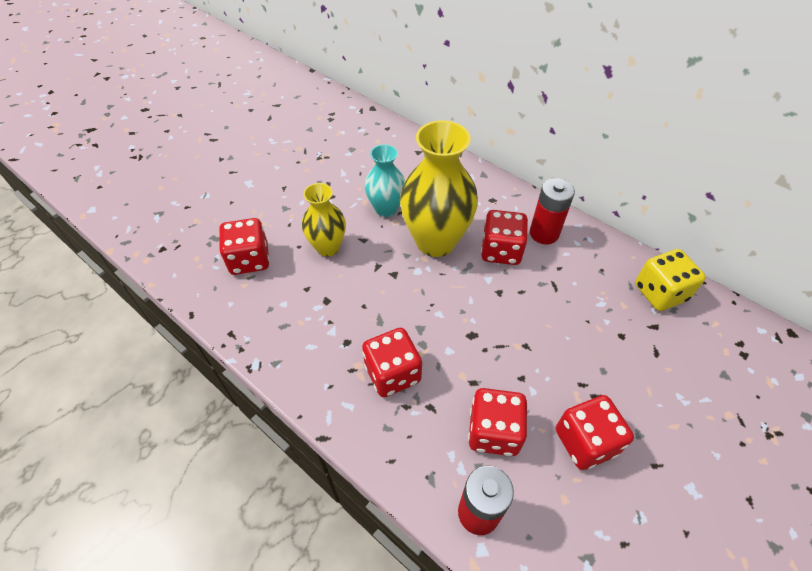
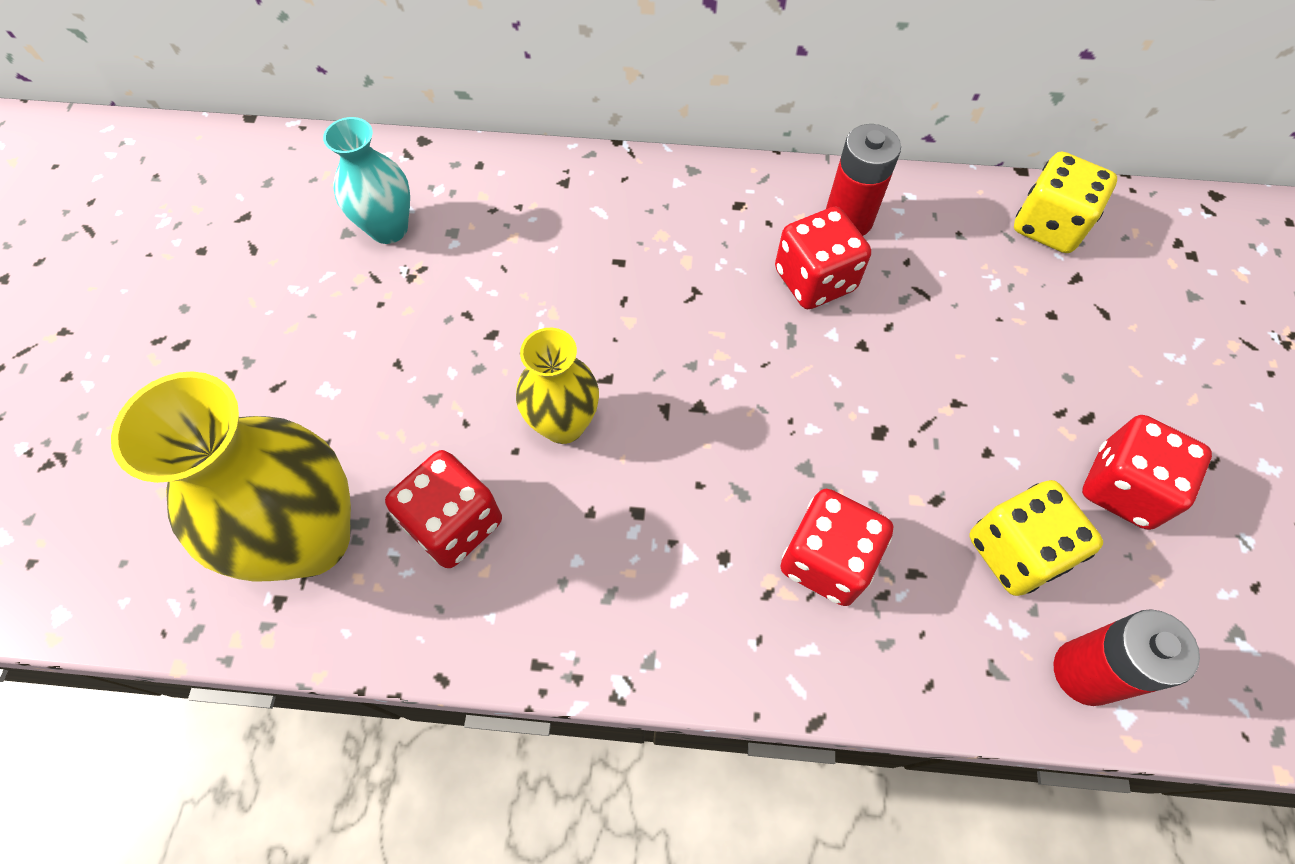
camera: 35 degrees left, 10 degrees up
(386, 209) = (597, 307): turquoise vase -> turquoise vase (388, 229)
(435, 241) = (715, 318): yellow vase -> yellow vase (310, 539)
(493, 432) = (1015, 551): red dice -> yellow dice

